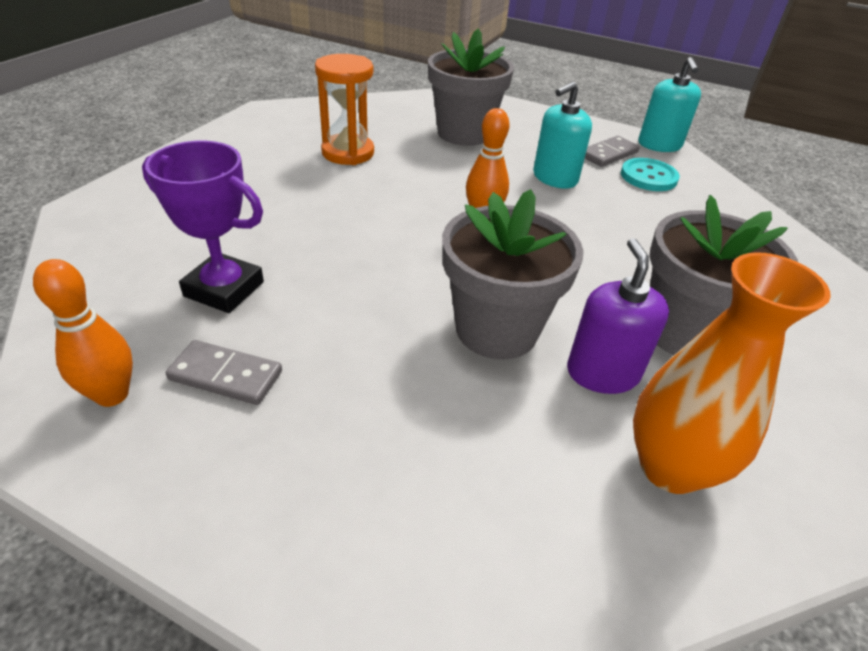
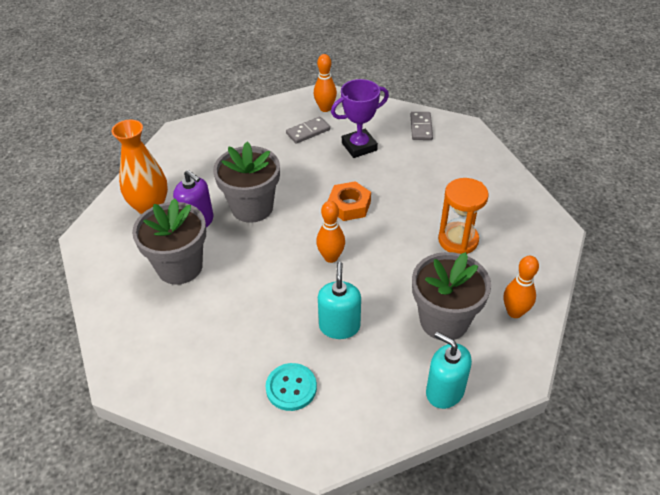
camera: 135 degrees right, 5 degrees up
(379, 241) = (349, 205): none -> orange nut
(406, 108) = (514, 312): none -> orange bowling pin
(608, 154) = (340, 392): grey domino -> grey domino (421, 127)
(659, 145) = (322, 450): turquoise soap dispenser -> turquoise soap dispenser (444, 391)

